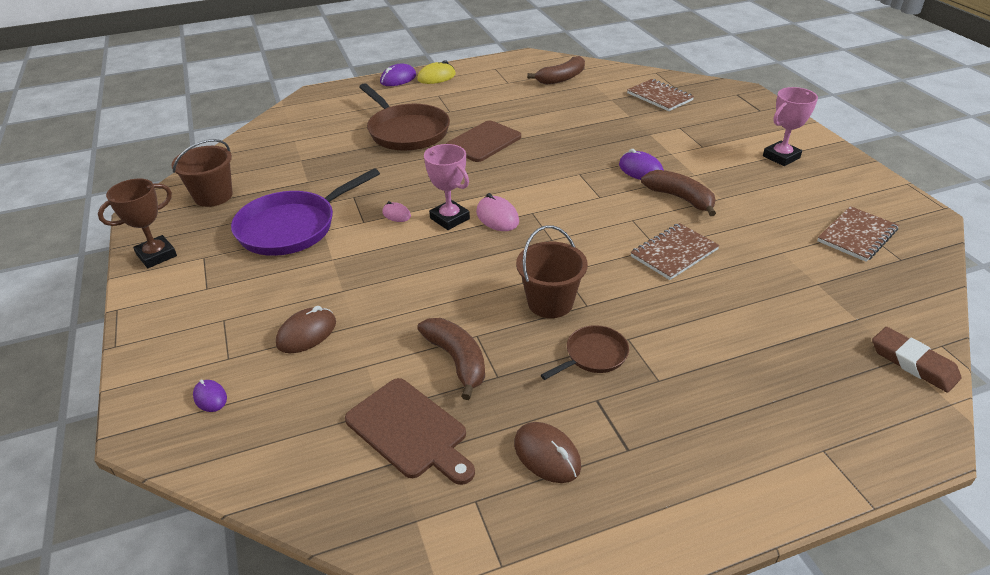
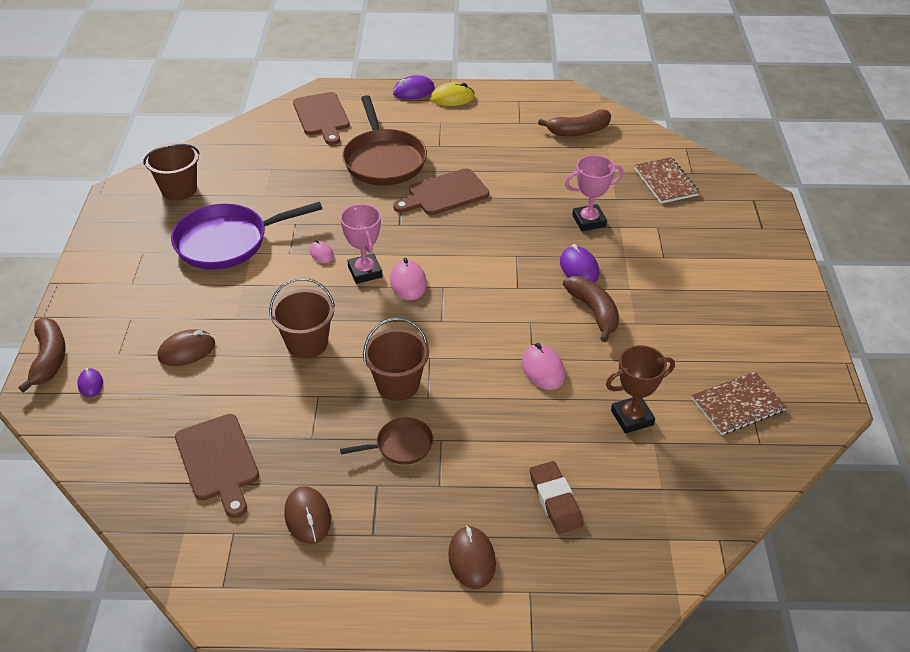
camera: 20 degrees right, 5 degrees up
(157, 255) = (108, 239): brown trophy -> brown trophy (632, 417)
(325, 112) = (322, 116): none -> brown cutting board
(433, 292) = (307, 343): none -> brown bucket
(457, 360) = (288, 413): brown banana -> brown banana (49, 359)
(674, 253) = (543, 369): brown notebook -> pink mouse
(744, 438) = (472, 559): none -> brown mouse
(781, 157) = (736, 292): pink trophy -> pink trophy (589, 221)
(913, 363) = (676, 546): brown eraser -> brown eraser (555, 500)

